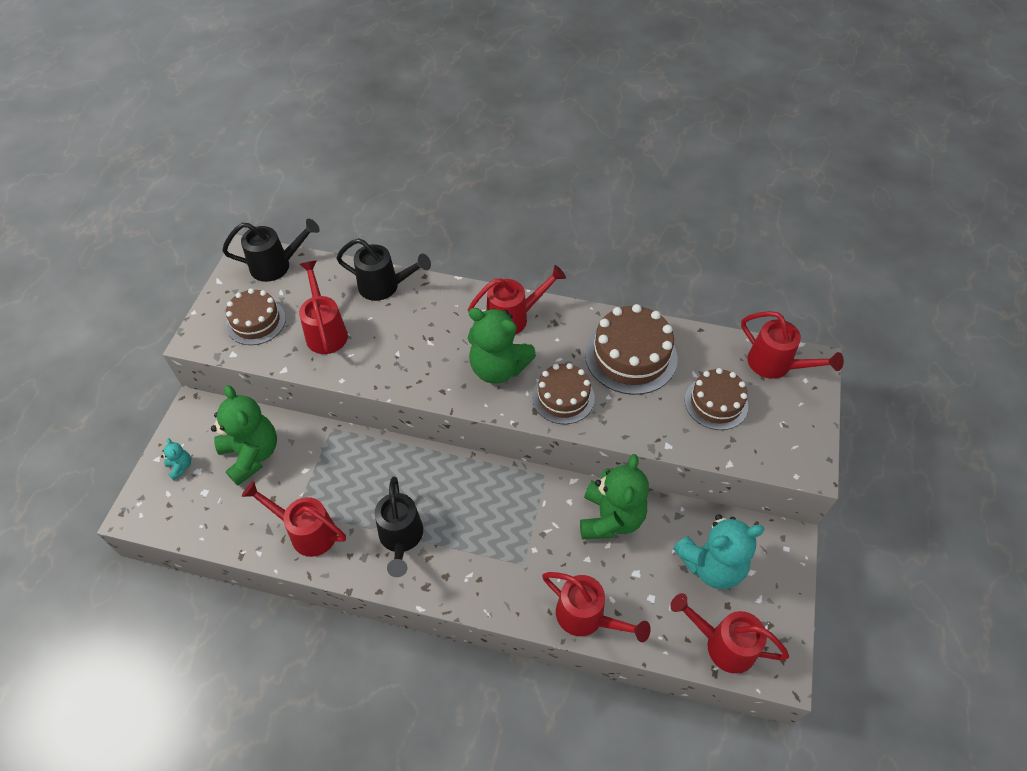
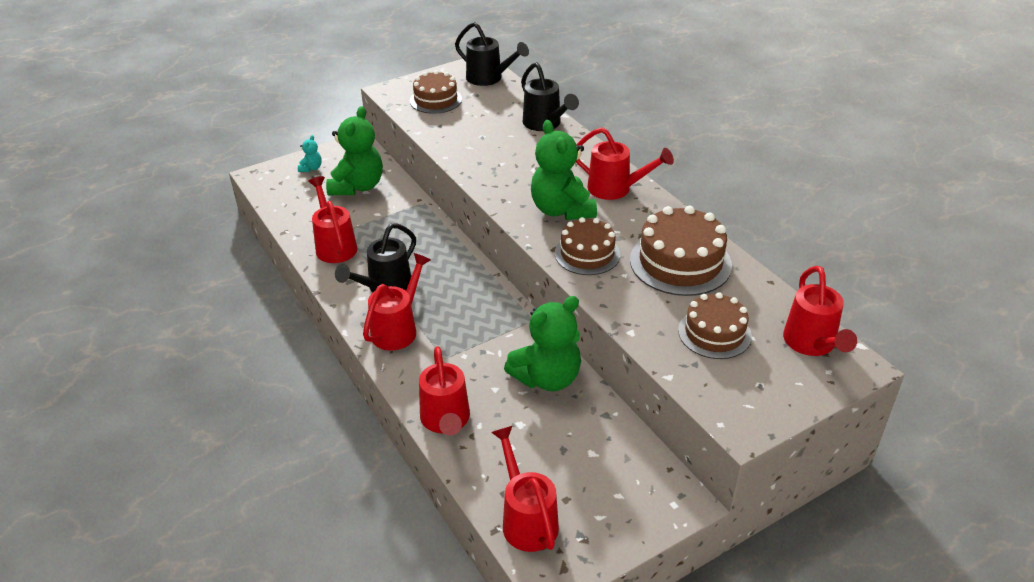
camera: 45 degrees right, 15 degrees down
(325, 331) = (471, 127): red watering can -> red watering can (397, 329)
(711, 565) = (589, 465): turquoise teddy bear -> none

